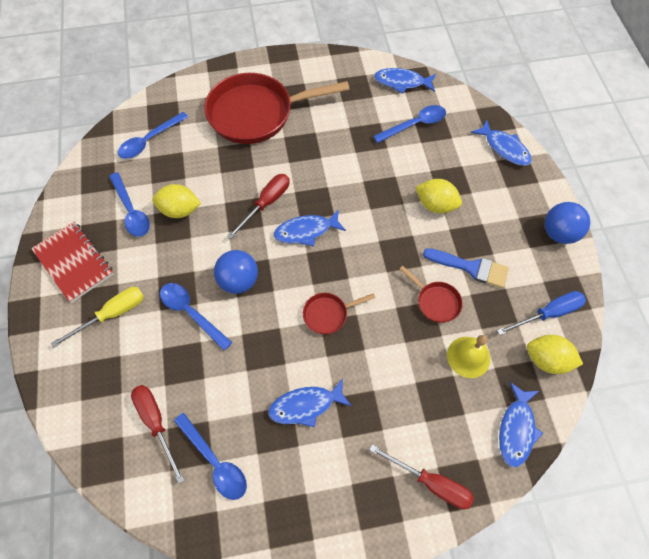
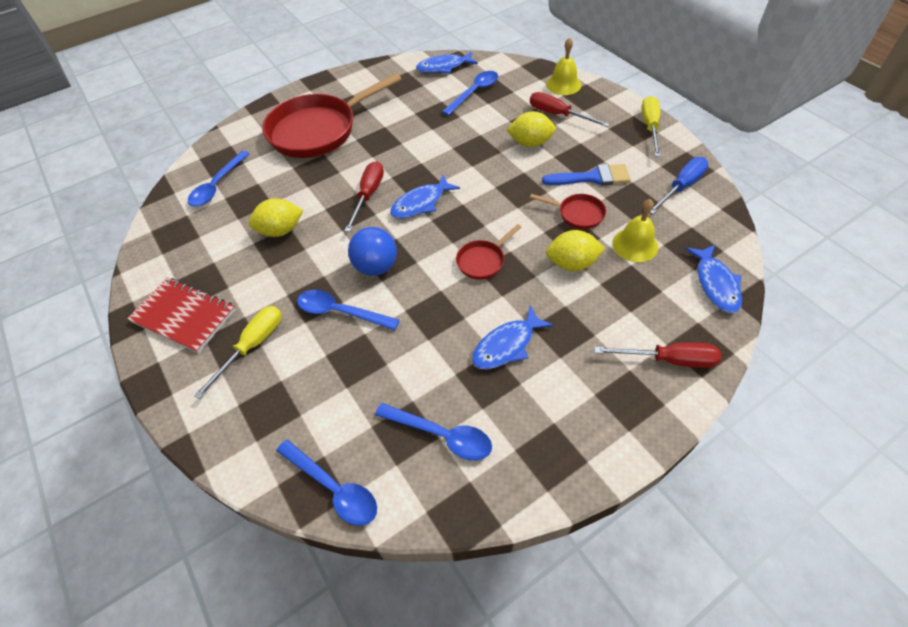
camera: 20 degrees left, 10 degrees down
(131, 211) = (227, 249): blue spoon -> blue spoon (333, 488)
(156, 423) = (356, 426): red screwdriver -> red screwdriver (558, 115)
(504, 148) = (563, 84): blue fish -> yellow bell
(547, 360) = (704, 221): yellow lemon -> yellow lemon (572, 263)
(559, 233) = (650, 127): blue ball -> yellow screwdriver

